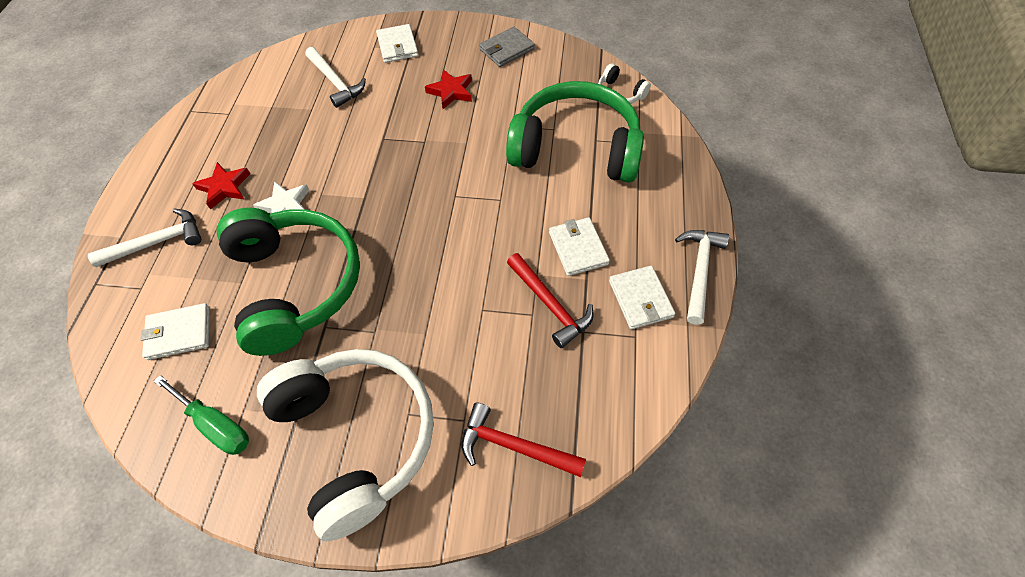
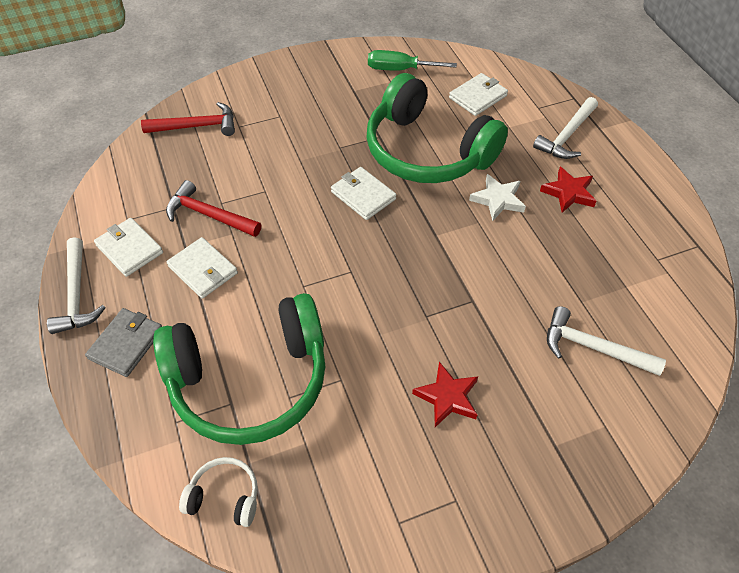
camera: 150 degrees right, 5 degrees down
(357, 437) = (305, 95): white headphones -> none
(397, 46) = (576, 442): white wallet -> white wallet (363, 195)
(506, 49) = (425, 510): grey wallet -> grey wallet (126, 344)

